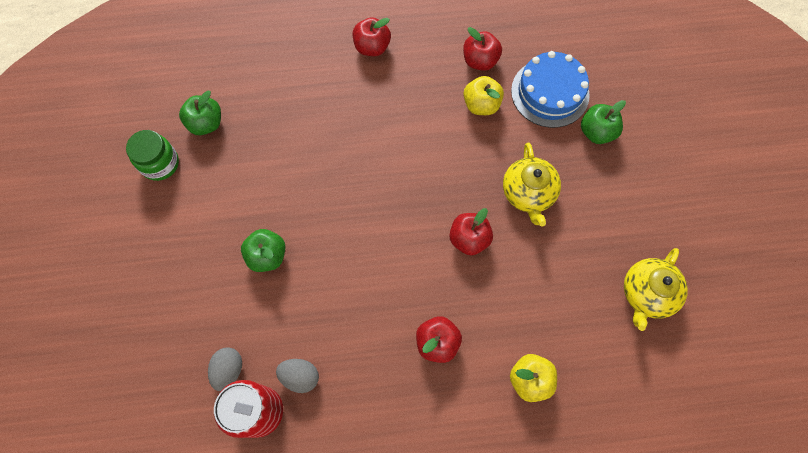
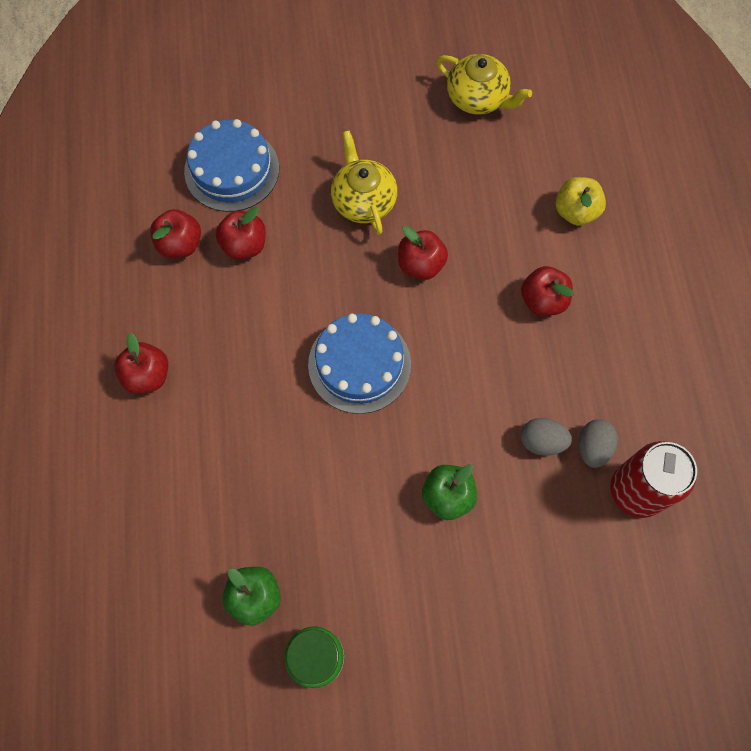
camera: 90 degrees left, 0 degrees up
(229, 370) = (592, 532): grey egg -> grey egg (542, 441)
(379, 191) = (359, 364): none -> blue cake
(481, 105) = (244, 245): yellow apple -> red apple
(528, 193) = (363, 201): yellow teapot -> yellow teapot turned 105 degrees counterclockwise
(596, 132) = (287, 126): green apple -> none

